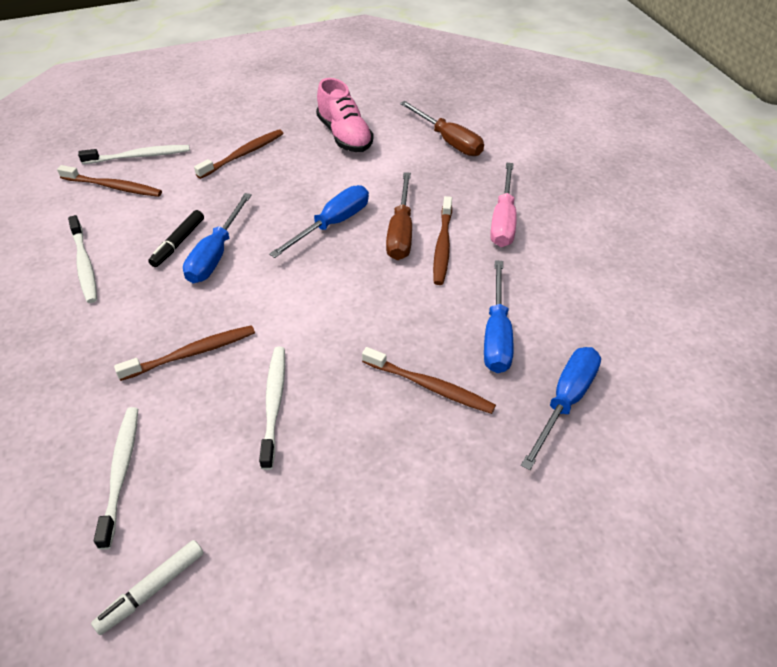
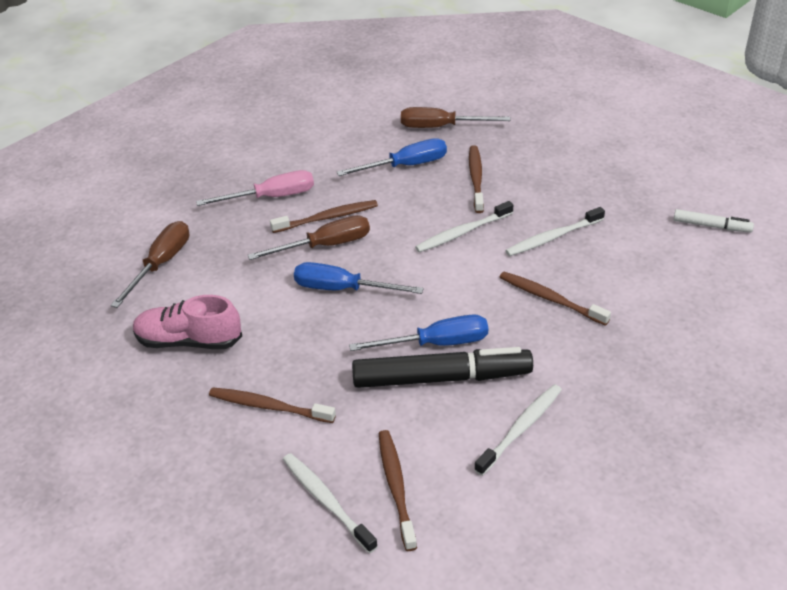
camera: 115 degrees left, 5 degrees down
(121, 472) = (667, 278): white toothbrush -> white toothbrush (462, 232)
(178, 243) = (441, 378): black marker -> black marker, size x2.02
(344, 136) = (189, 341): pink shoe -> pink shoe turned 120 degrees counterclockwise
(565, 402) = (441, 127): blue screwdriver -> brown screwdriver

